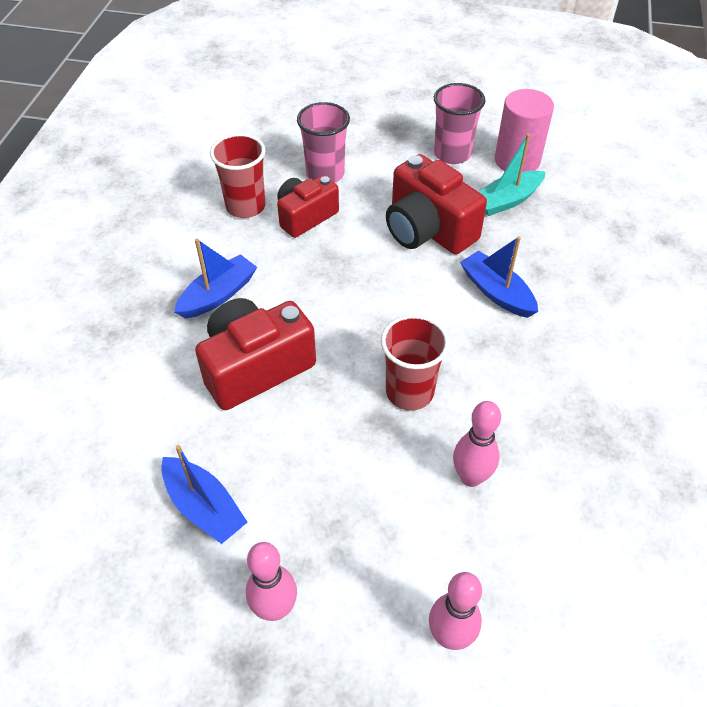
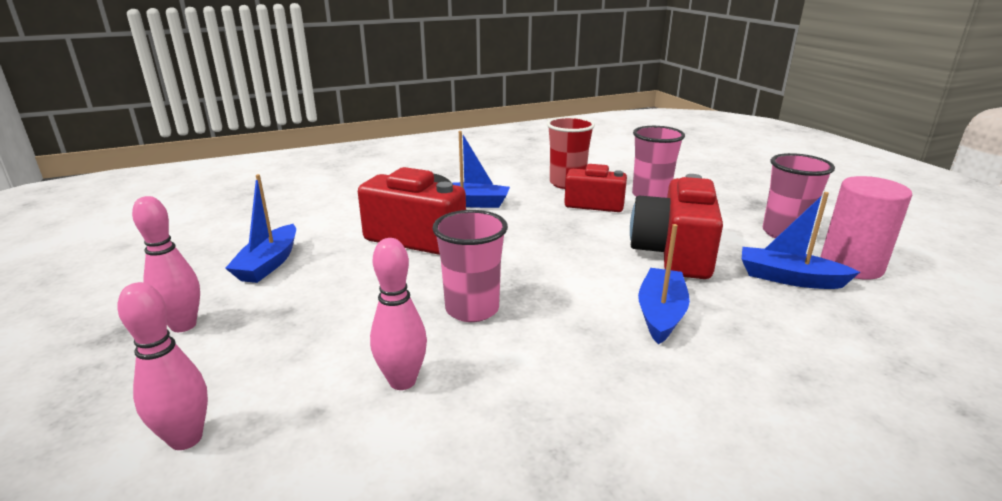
camera: 55 degrees right, 25 degrees down
(409, 392) = (472, 309): red cup -> pink cup
(507, 200) = (789, 278): turquoise boat -> blue boat

